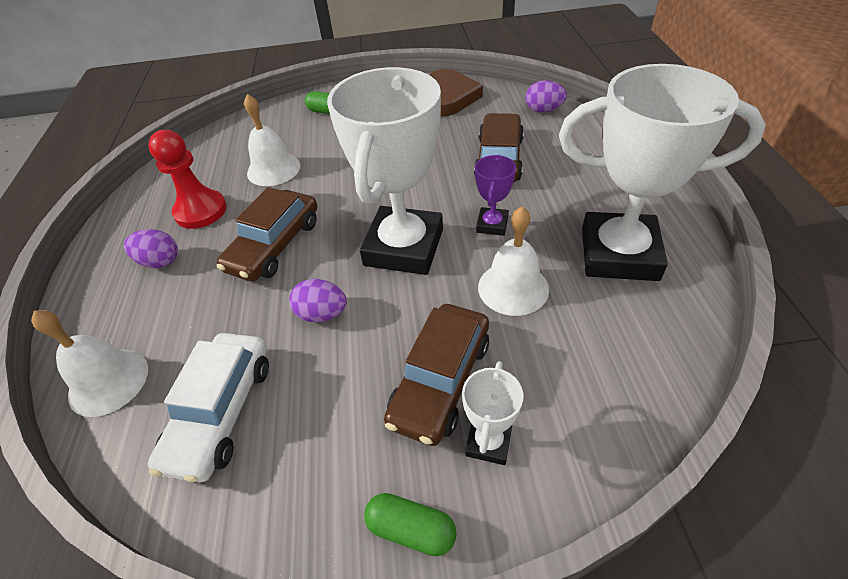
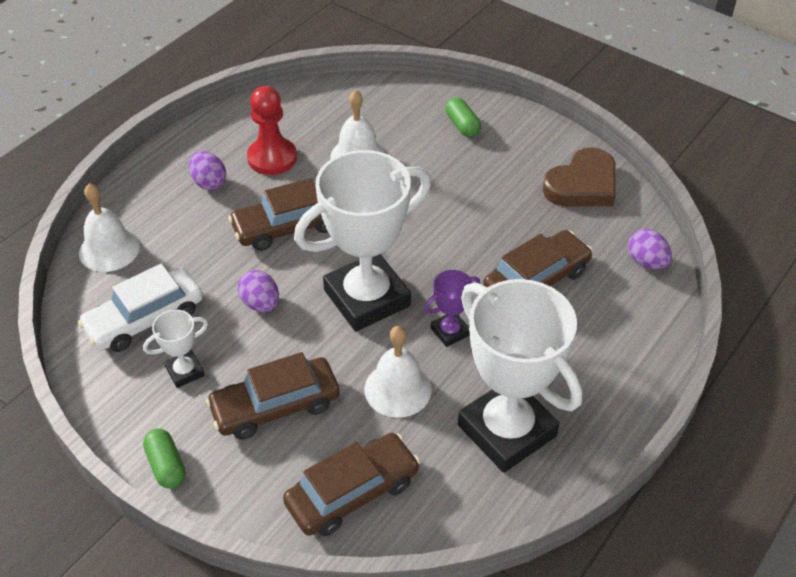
camera: 40 degrees right, 0 degrees up
(488, 442) = (256, 463): white trophy -> white trophy (185, 371)
(593, 390) = (352, 492): none -> brown car

